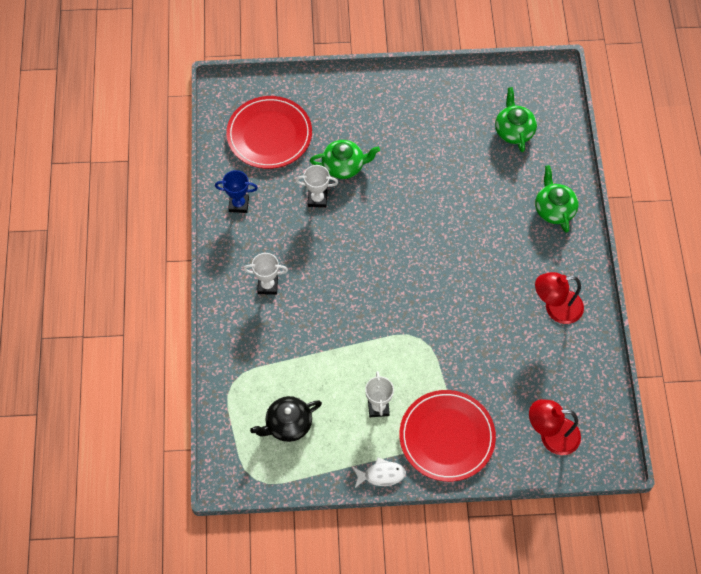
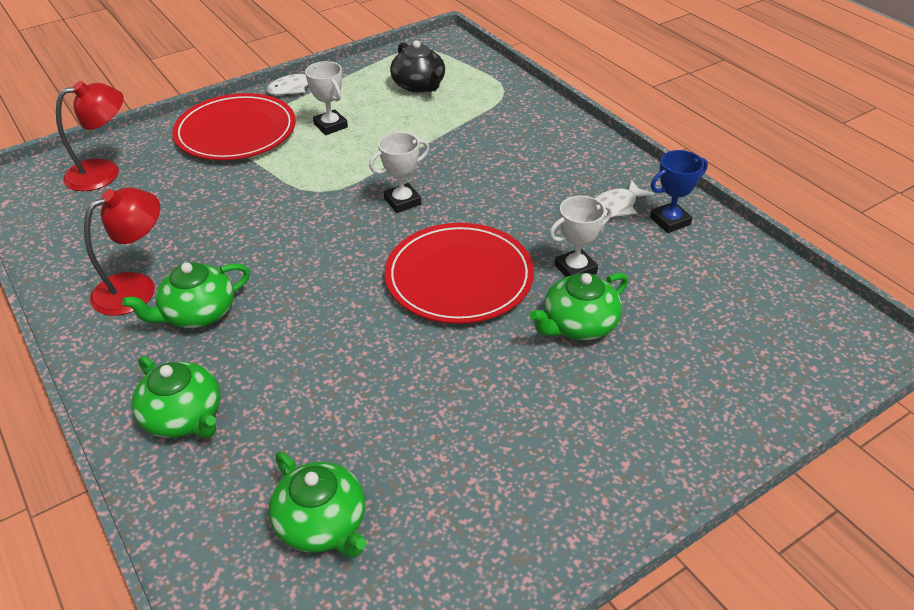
camera: 150 degrees right, 20 degrees down
(258, 230) = (615, 207): none -> white fish
(267, 286) = (547, 166): white trophy -> white trophy (402, 201)
(269, 134) = (728, 315): red plate -> red plate (459, 277)
(288, 424) = (419, 85): black teapot -> black teapot turned 120 degrees clockwise
(528, 271) = (198, 313): none -> green teapot

